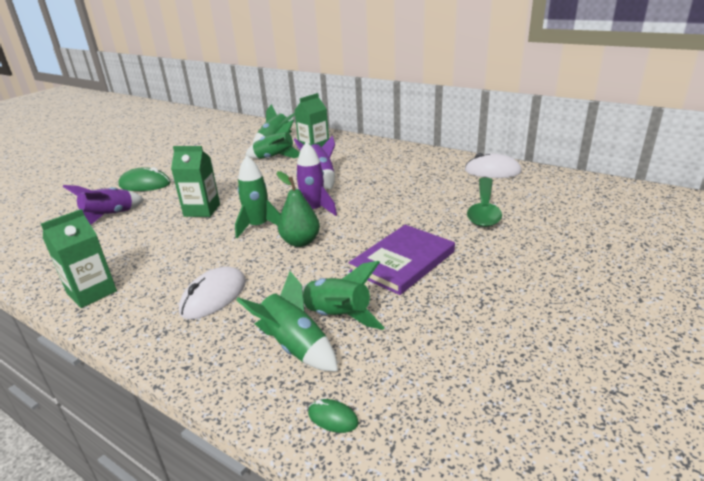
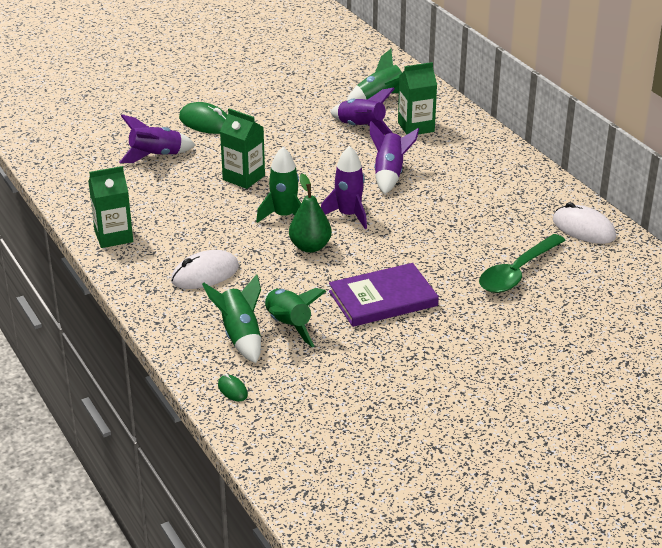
camera: 25 degrees right, 5 degrees up
(274, 158) = (361, 127): green rocket -> purple rocket

